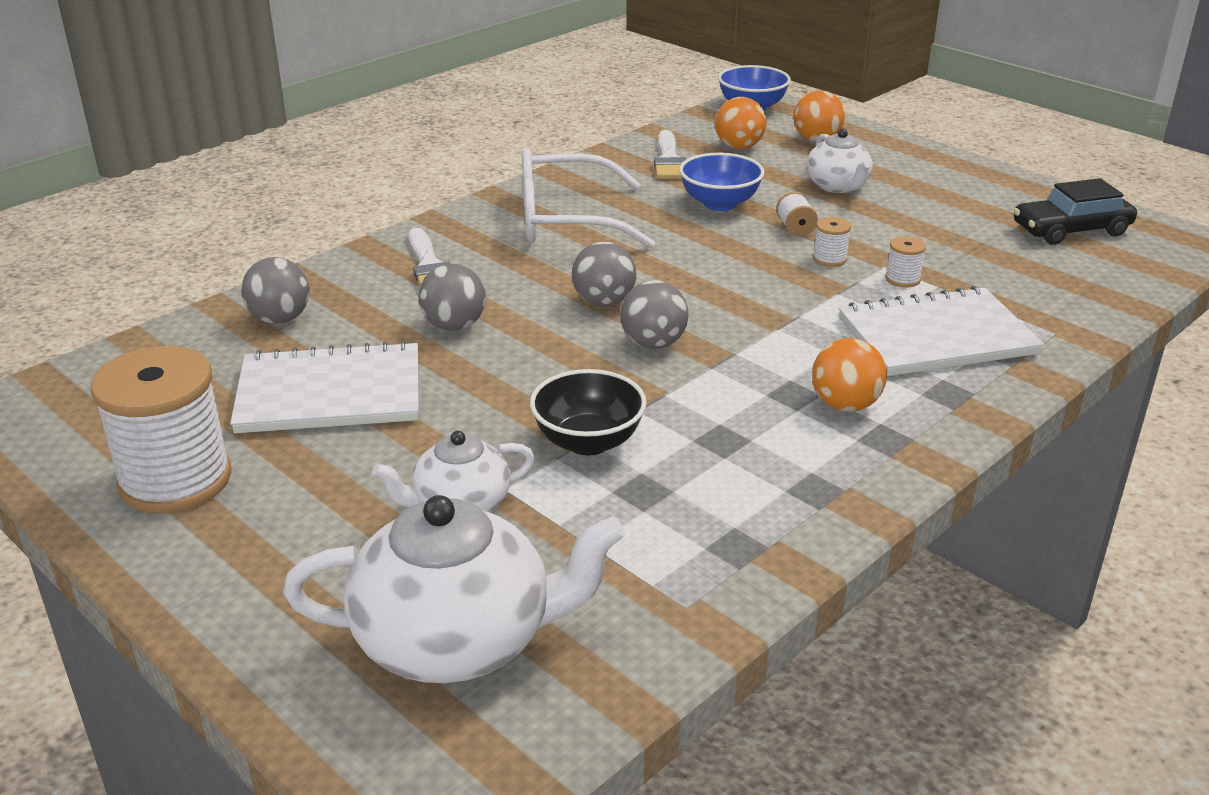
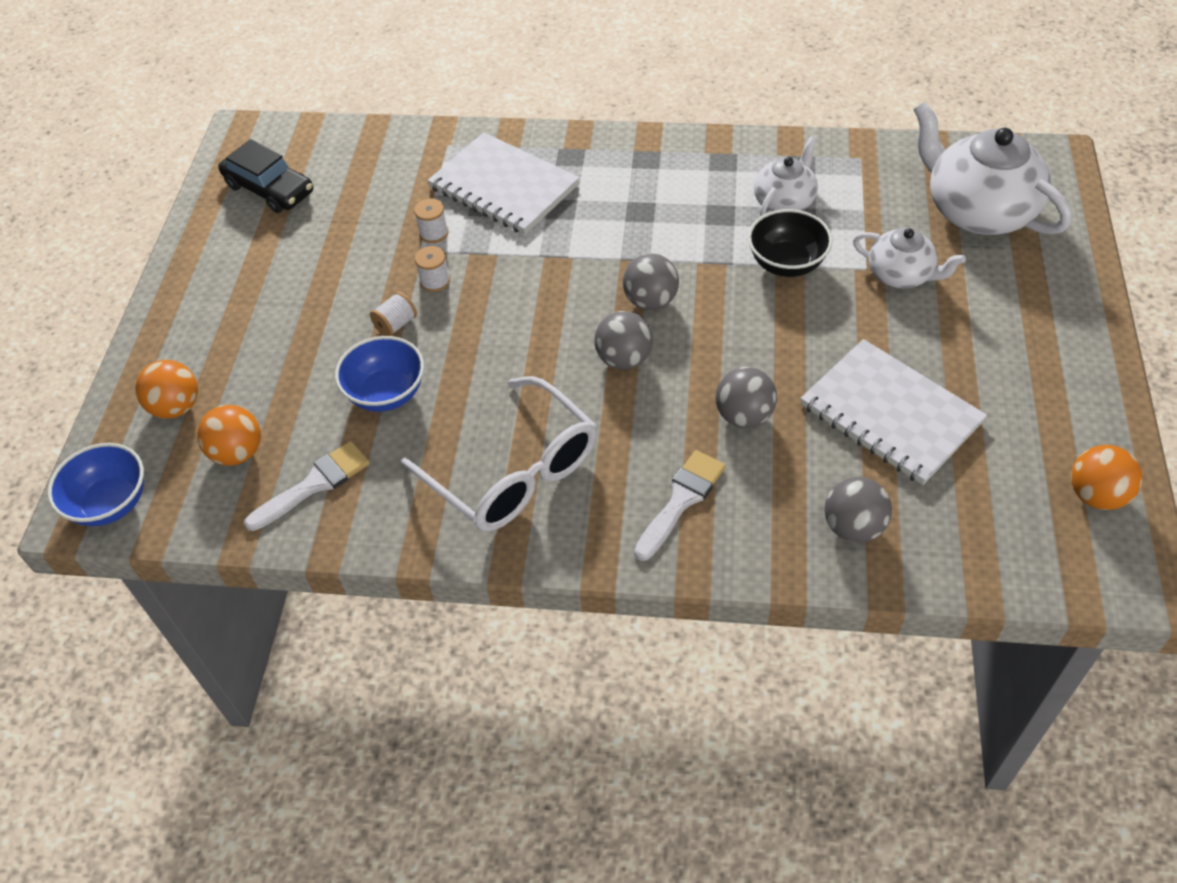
camera: 125 degrees left, 20 degrees up
(175, 480) = (1046, 410): white spool -> none
(838, 186) = (284, 341): white teapot -> white teapot (784, 201)
(845, 405) = (628, 187): orange ball -> orange ball (1096, 495)

